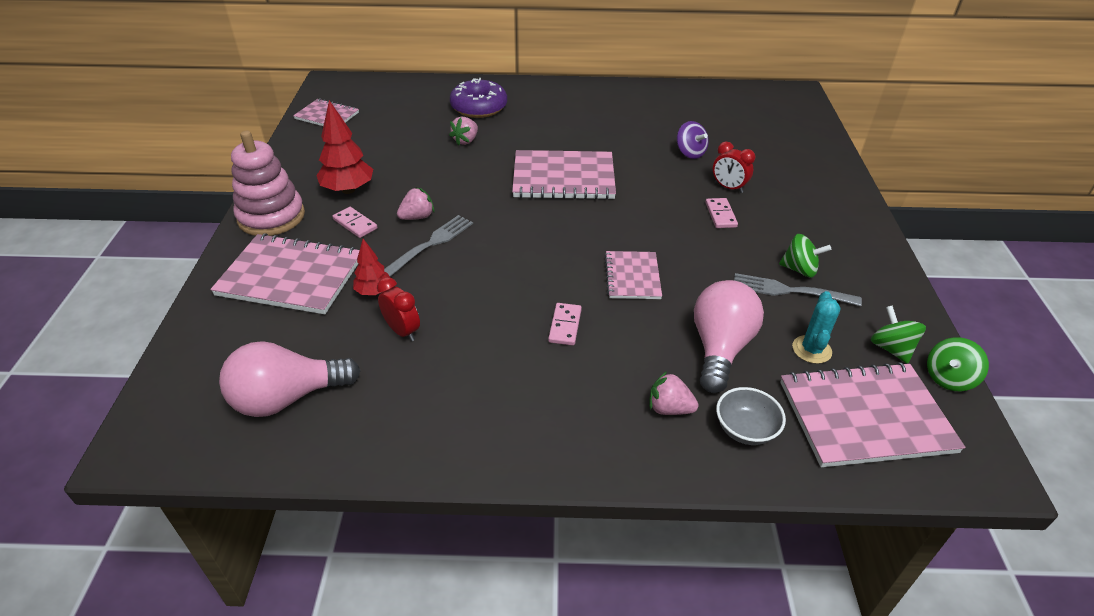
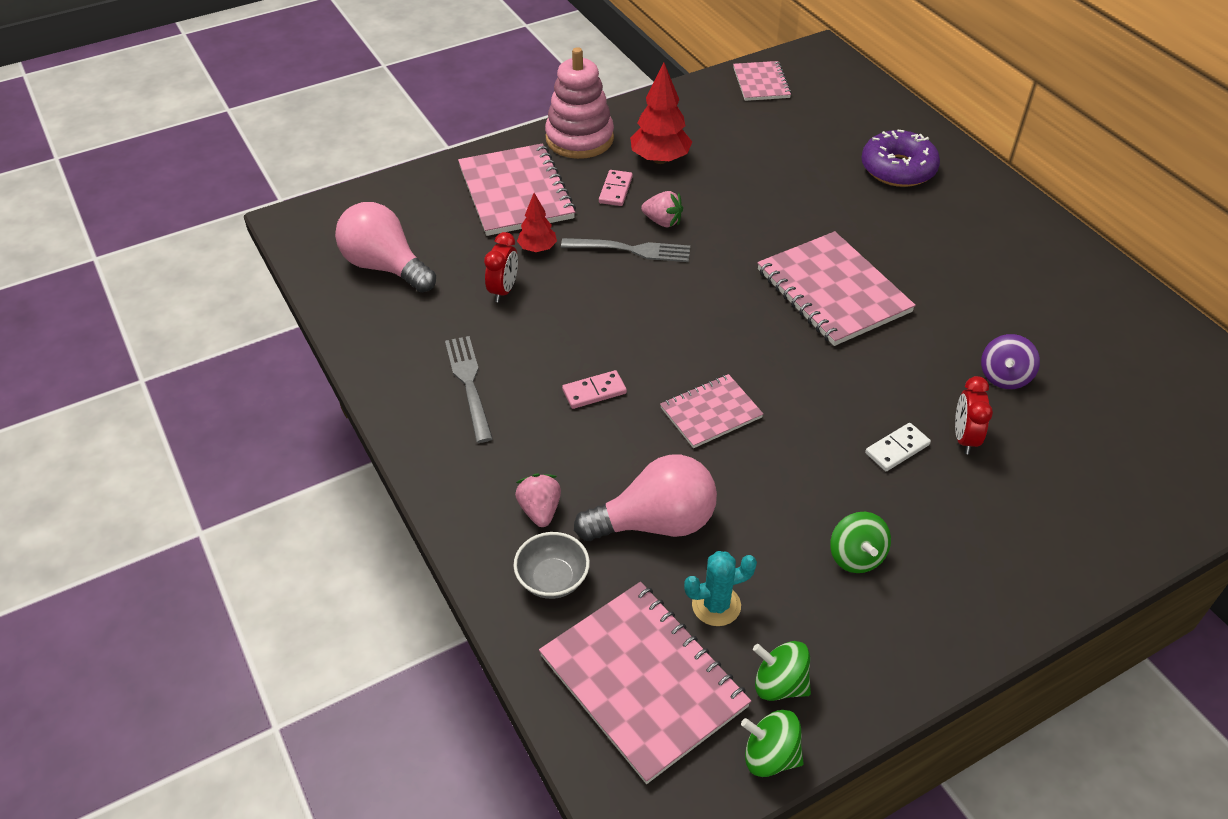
camera: 60 degrees right, 5 degrees up
(465, 141) = (822, 190): pink strawberry -> none
(720, 215) = (897, 449): pink domino -> white domino
(789, 291) = (805, 557): grey fork -> grey fork (469, 383)
(891, 348) = (779, 684): green spinning top -> green spinning top turned 105 degrees counterclockwise

